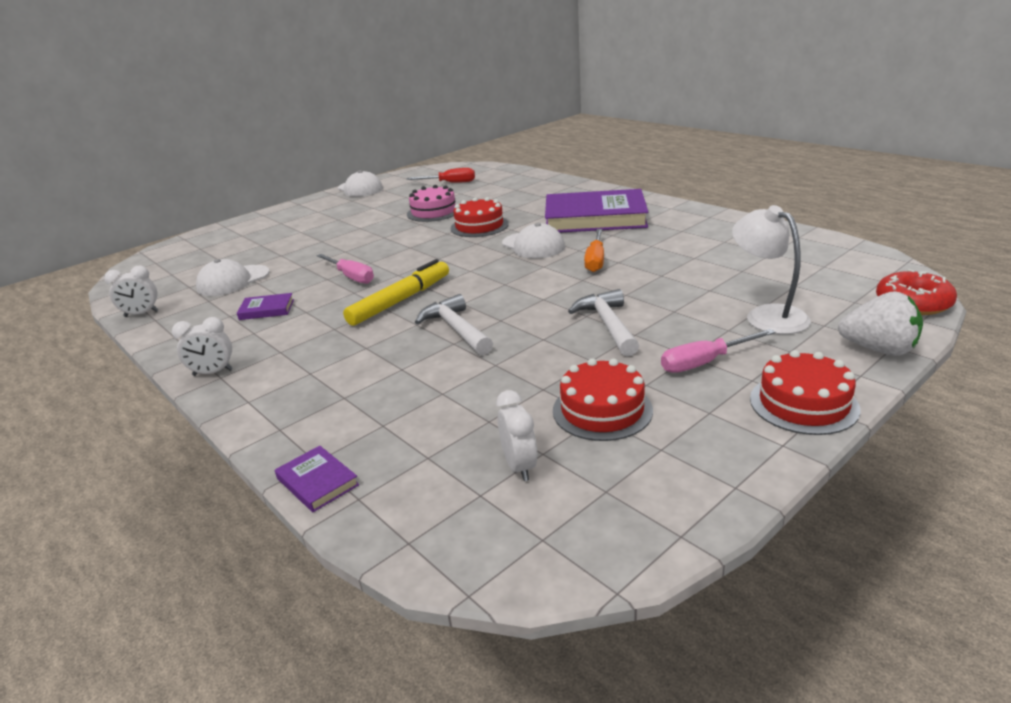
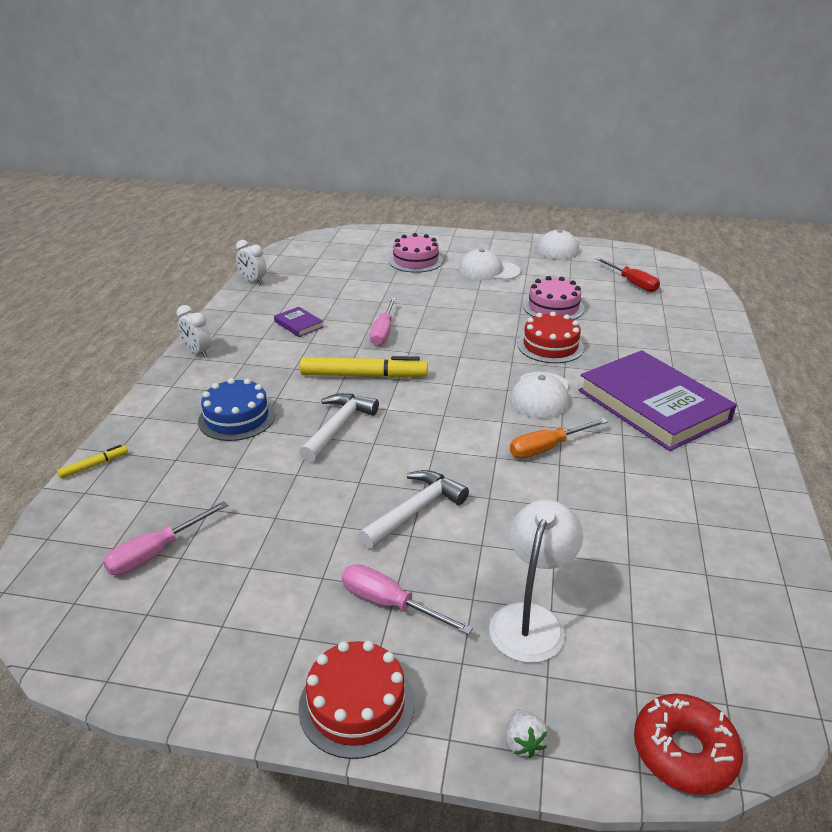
camera: 50 degrees right, 5 degrees up
(233, 281) = (330, 286): white cap -> white cap (488, 271)
(270, 237) = (415, 261): none -> pink cake
(317, 482) = (94, 465): purple book -> yellow marker
(366, 375) = (237, 418): none -> blue cake
(519, 466) = (156, 552): white clock -> pink screwdriver
(602, 410) = (261, 566): red cake -> none
(879, 349) = (523, 742): white strawberry -> white strawberry, size x0.51

